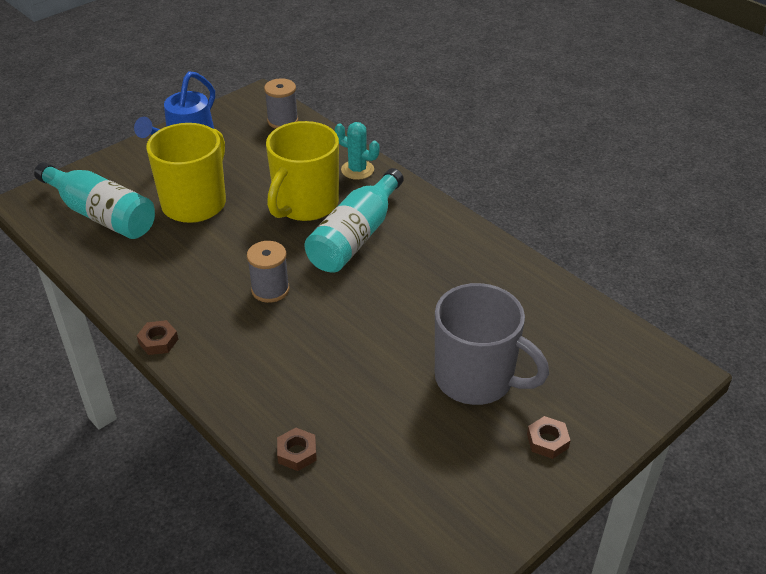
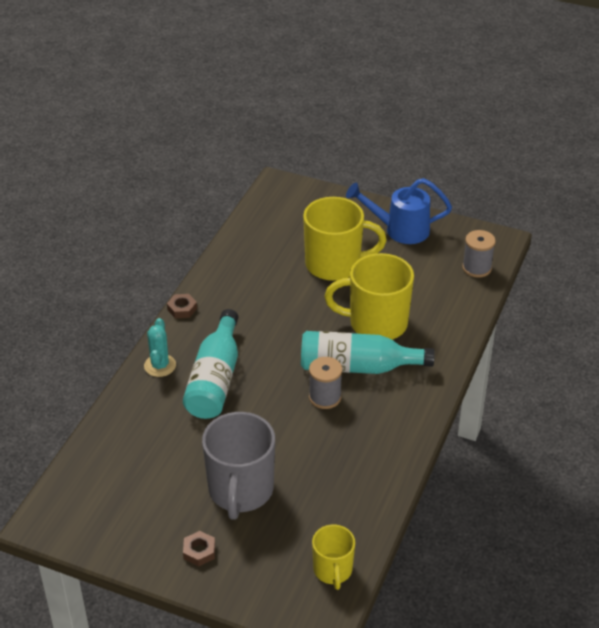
camera: 65 degrees right, 0 degrees up
(101, 214) = (288, 224): turquoise bottle -> turquoise bottle (215, 379)
(270, 290) = (266, 343): grey spool -> grey spool (325, 397)
(297, 453) = (120, 417): brown nut -> none
(357, 170) = (444, 337): turquoise cactus -> turquoise cactus (160, 365)
(616, 343) = (333, 570): none -> yellow mug

